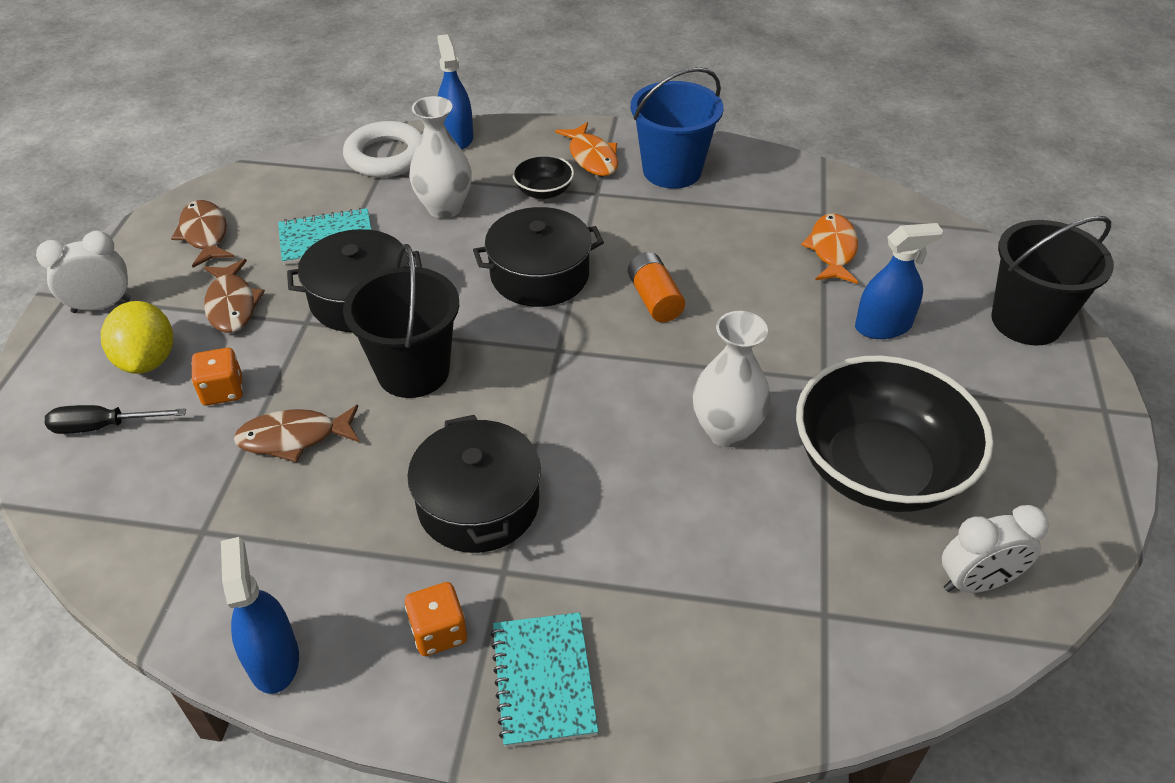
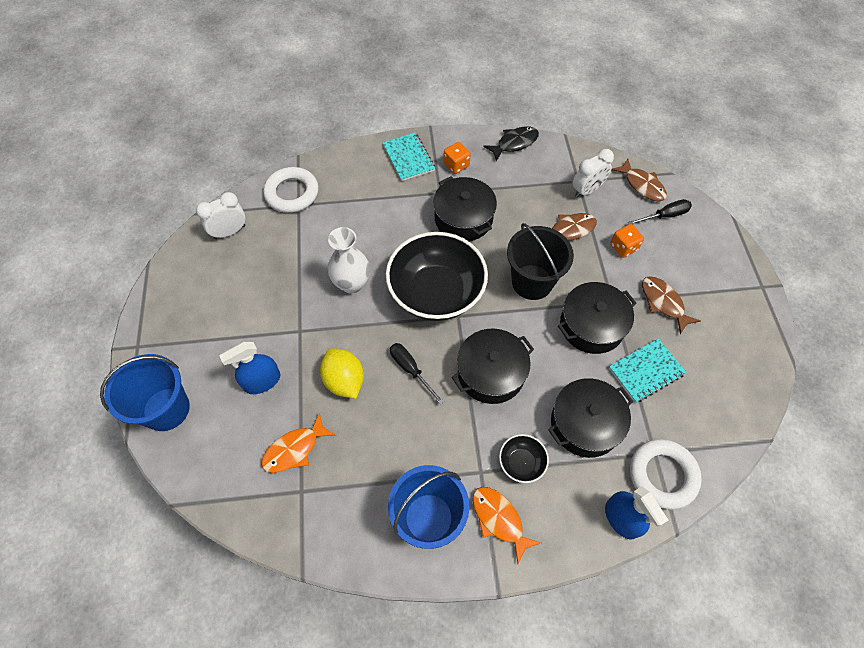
camera: 165 degrees right, 15 degrees up
(101, 306) = (736, 284): white clock -> white clock (587, 190)
(148, 360) = (677, 256): yellow lemon -> yellow lemon (344, 381)
(205, 234) = (727, 355): brown fish -> brown fish (642, 185)
(273, 660) = (514, 143): blue spray bottle -> black fish
(444, 208) = (585, 424): white vase -> black pot
(654, 299) = (410, 369): orange battery -> black screwdriver
(832, 250) = (294, 449): orange fish -> orange fish turned 60 degrees clockwise
(839, 647) = (292, 193): none -> white ring
(878, 469) = (271, 279): black bowl -> black bowl (436, 292)
(1026, 321) = (166, 409): black bucket -> blue bucket

